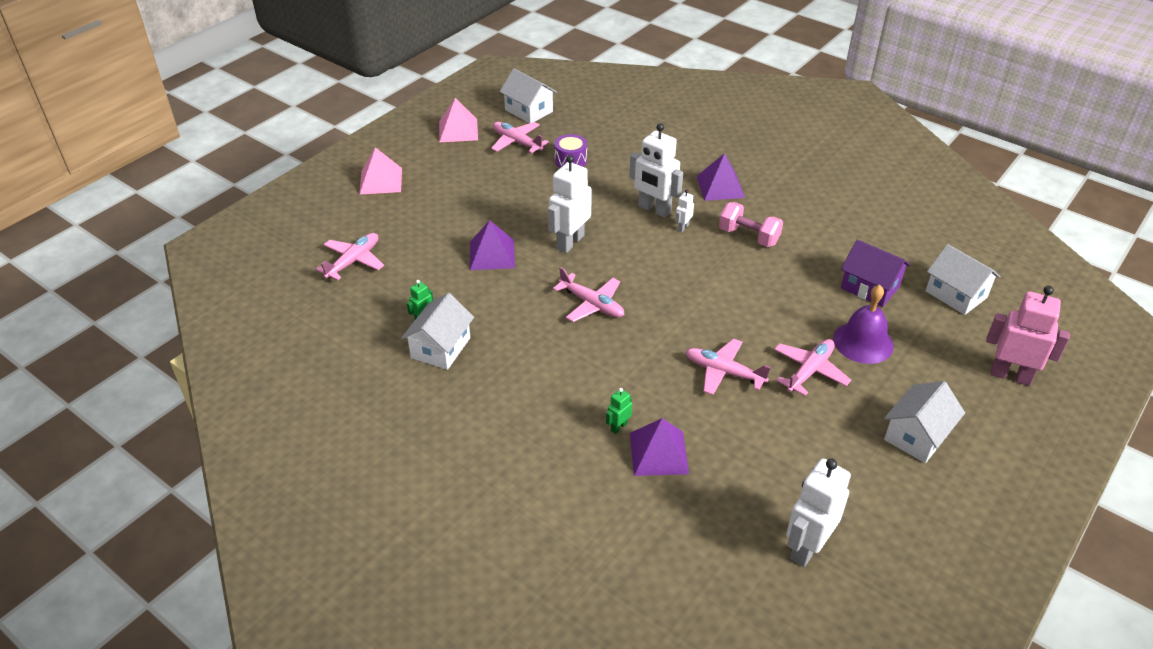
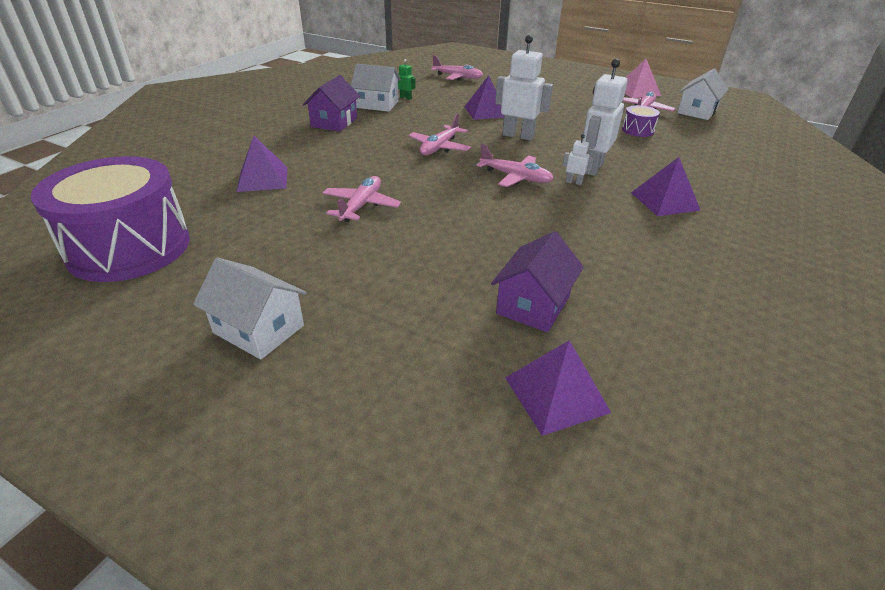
camera: 80 degrees right, 5 degrees down
(380, 181) = (550, 76): pink pyramid -> none
(497, 391) = (334, 122): none -> purple house
(618, 427) = (294, 163): green robot -> none
(748, 236) = (584, 218): pink dumbbell -> none
(807, 547) = (129, 247): white robot -> purple drum
(809, 371) = (367, 254): pink plane -> pink plane (515, 177)
(863, 342) = (422, 294): purple bell -> none
(956, 294) = (556, 394): white house -> purple pyramid
(1010, 375) = (374, 444): pink robot -> none

